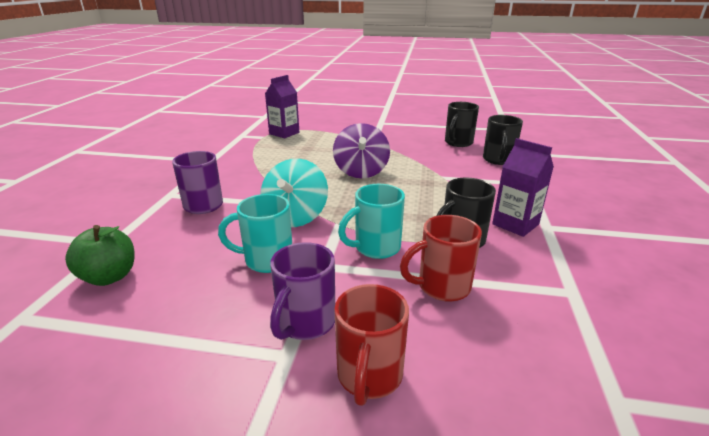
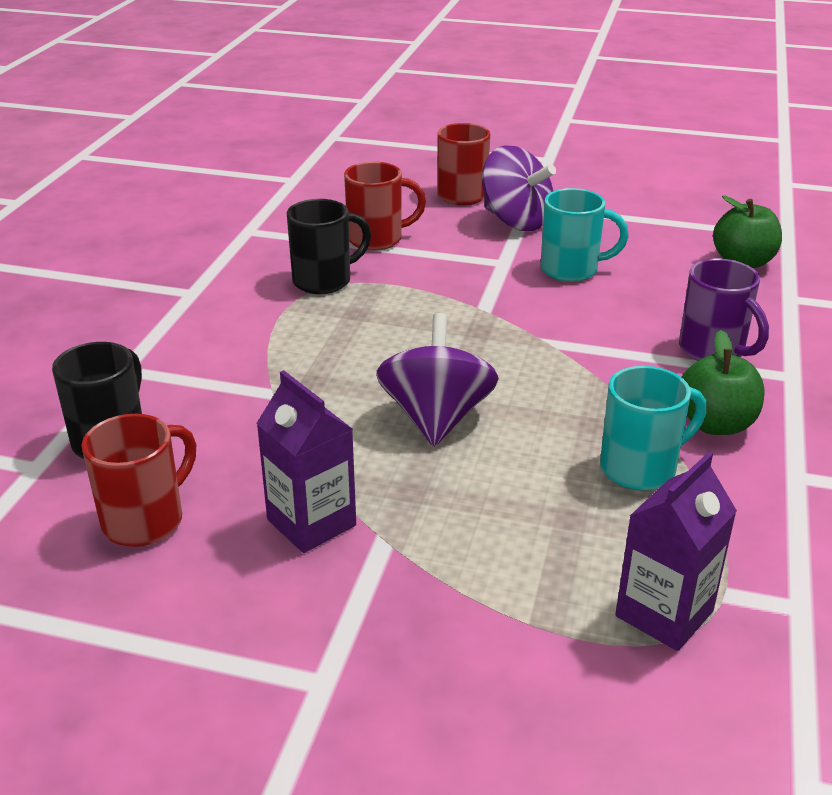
camera: 175 degrees left, 5 degrees up
(230, 174) = (715, 424): none -> green apple
(295, 217) = (551, 323): turquoise spinning top -> none
(305, 323) = (516, 221): purple mug -> purple spinning top
(376, 248) = (438, 277): turquoise mug -> turquoise mug (640, 468)
(458, 143) = (146, 520): black mug -> red mug
(515, 224) = (231, 297): purple carton -> purple carton (311, 522)

